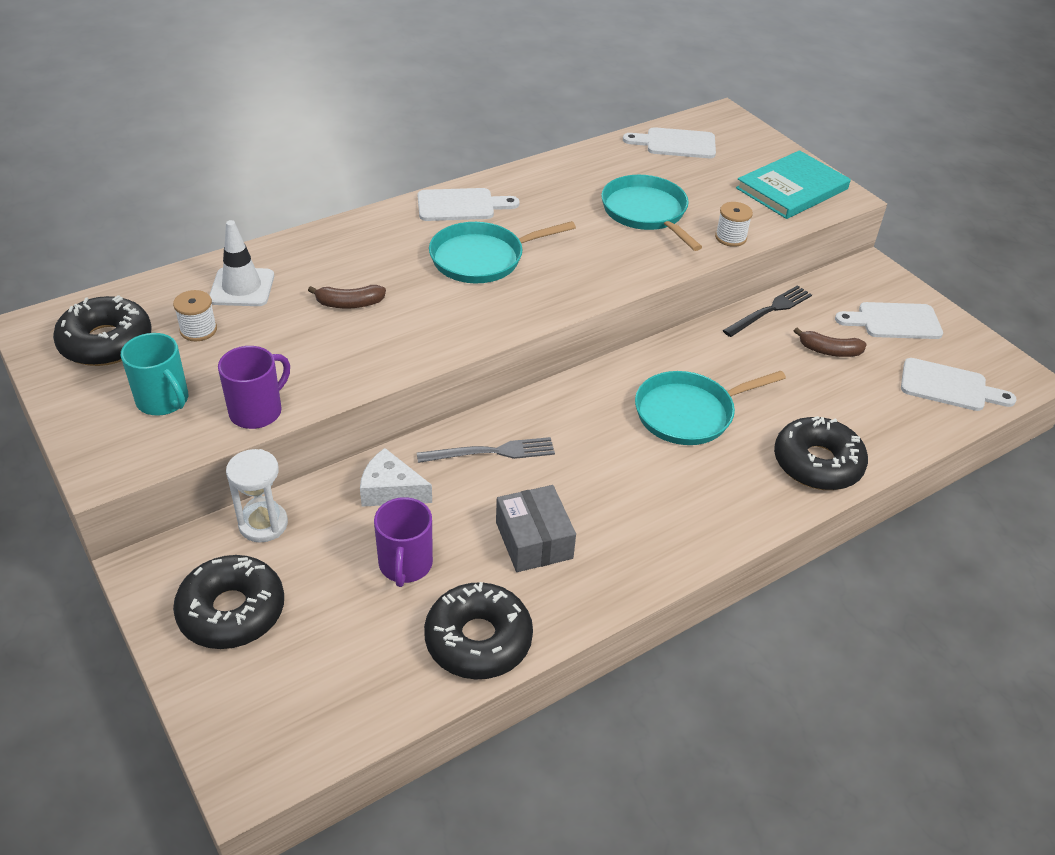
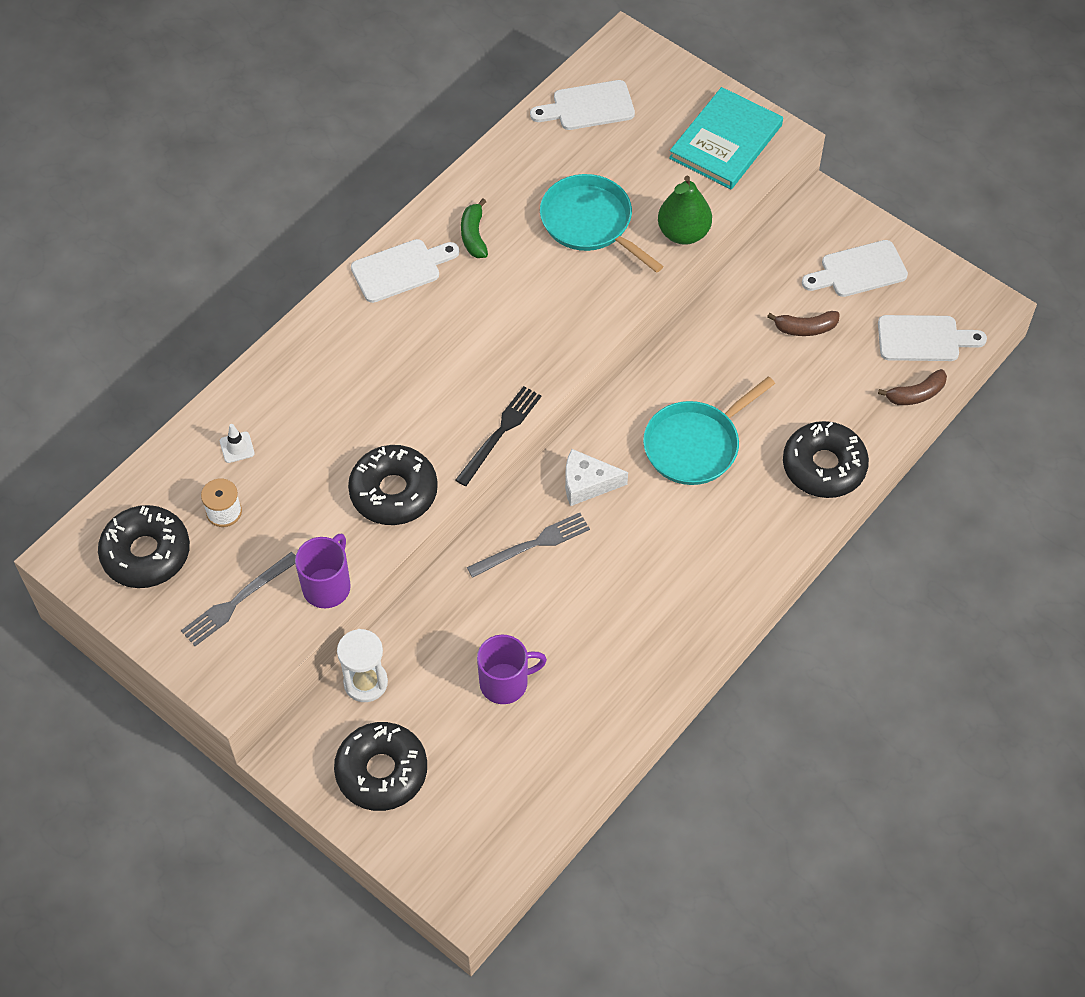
camera: 15 degrees left, 15 degrees up
(163, 400) = (237, 601): turquoise mug -> grey fork
(242, 287) = (237, 447): white traffic cone -> white traffic cone, size x0.52
(349, 304) = (350, 435): brown banana -> brown banana (916, 394)
(390, 490) = (460, 614): white cheese -> white cheese (587, 483)
(405, 565) = (505, 683): purple mug -> purple mug turned 90 degrees counterclockwise
(478, 640) = (593, 732): black donut -> black donut (393, 492)
(481, 258) = (451, 337): turquoise pan -> none
(534, 540) = (604, 624): grey box -> none
(537, 198) = (474, 236): none -> green banana
(730, 237) = (683, 233): white spool -> green pear
(770, 310) = (737, 292): black fork -> black fork (500, 433)

